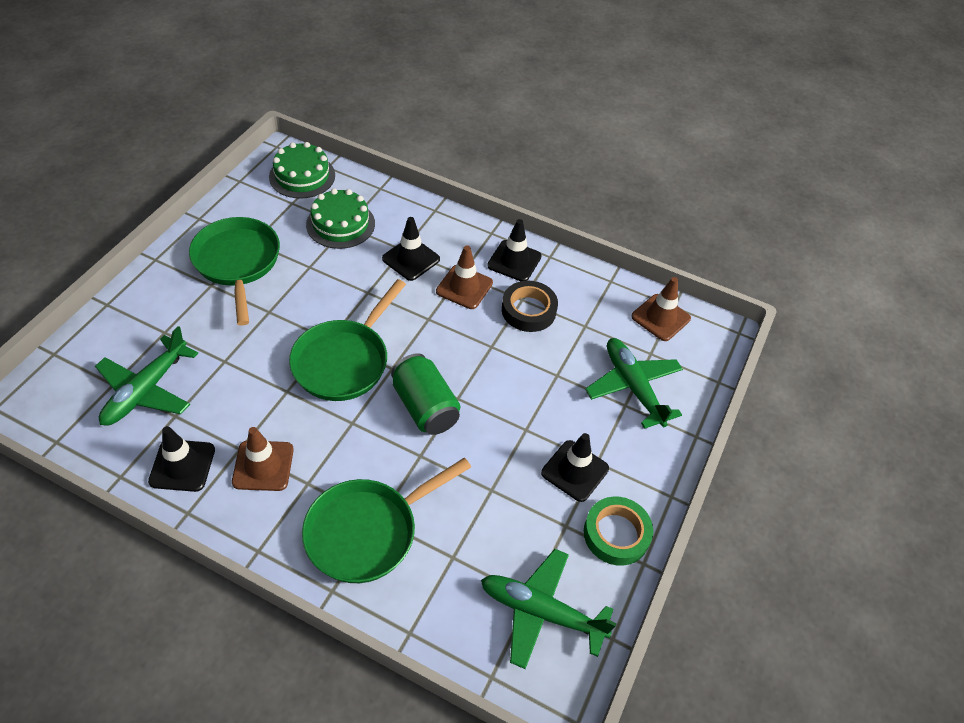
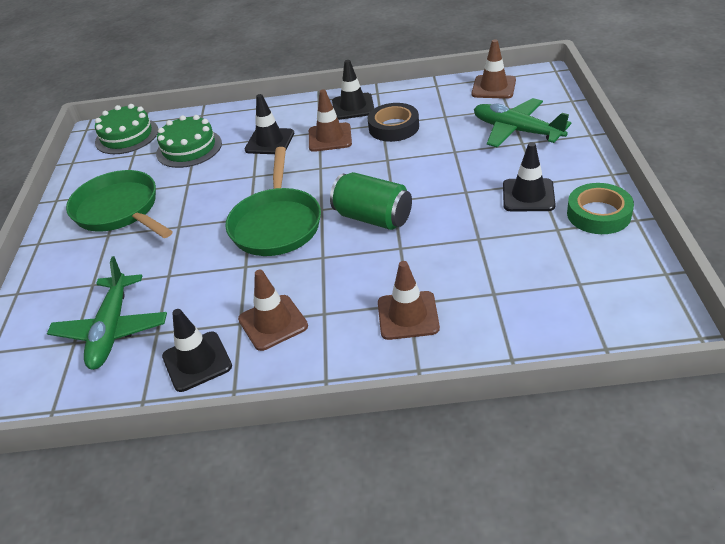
camera: 20 degrees left, 10 degrees down
(367, 531) = (408, 315): green pan -> brown traffic cone
(541, 612) = (597, 288): green plane -> none

